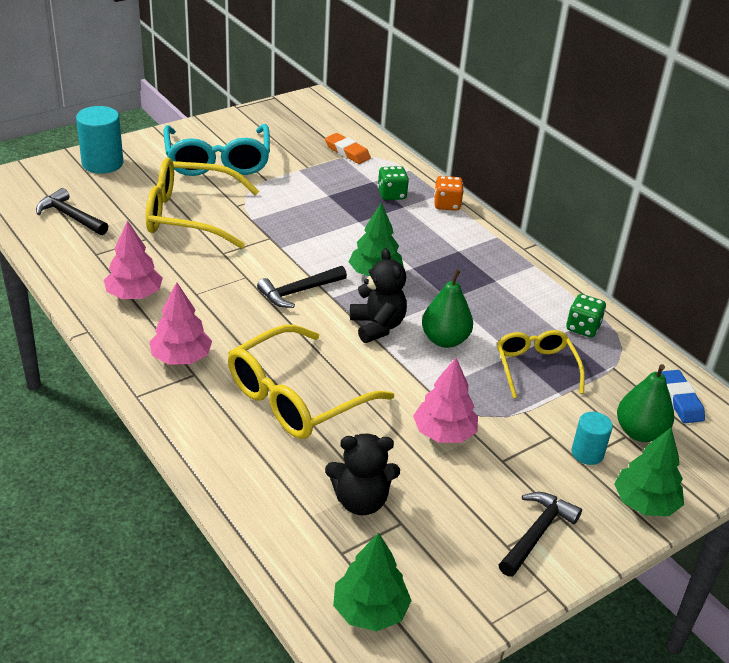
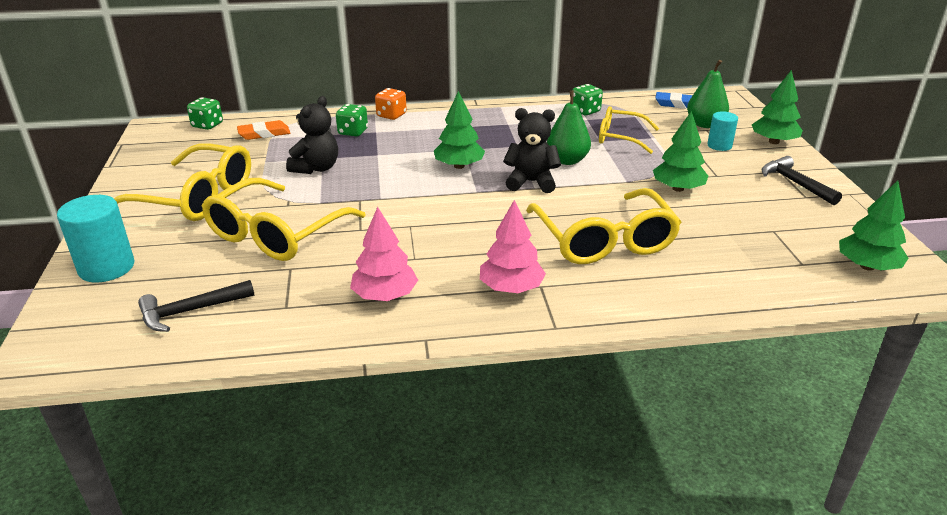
camera: 60 degrees left, 5 degrees down
(218, 161) = (196, 197): turquoise glasses -> yellow glasses
(299, 292) = (456, 205): black hammer -> none
(339, 120) = (207, 125): none -> green dice
(360, 501) = (744, 241): black teddy bear -> black teddy bear (316, 168)
(444, 433) = (678, 188): pink tree -> green tree

